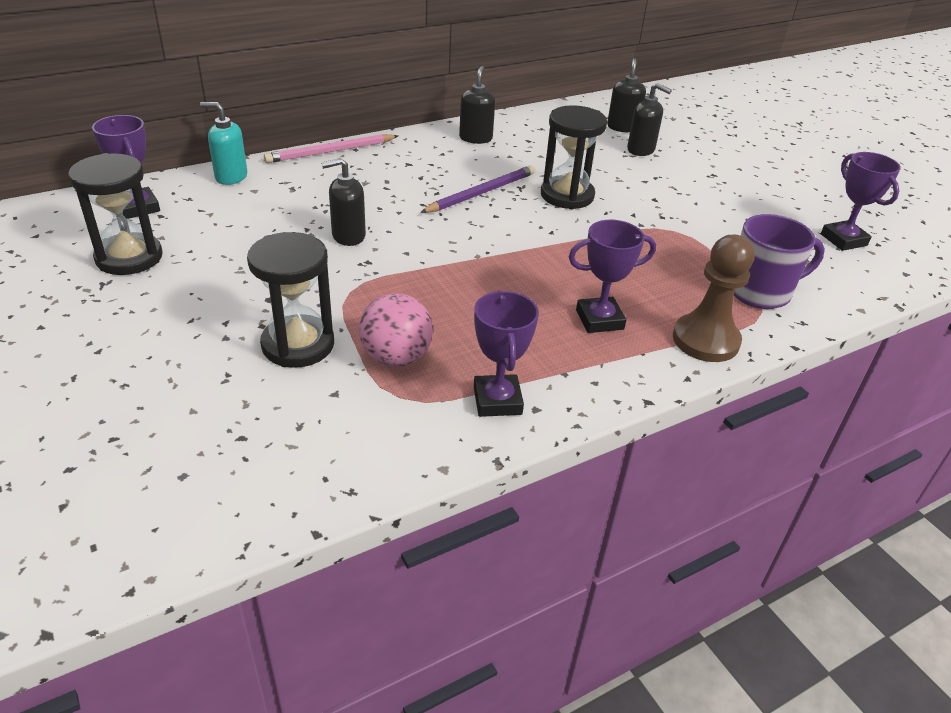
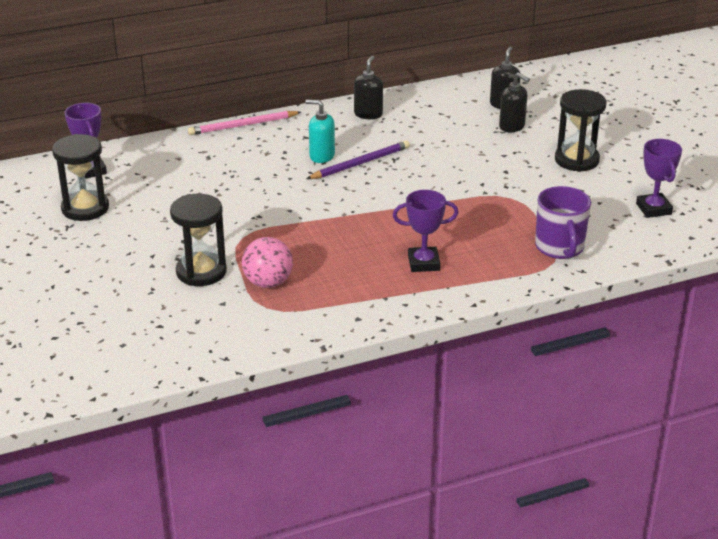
camera: 10 degrees right, 5 degrees down
(231, 177) = (161, 146): turquoise soap dispenser -> turquoise soap dispenser (321, 156)
(348, 236) = (247, 196): black soap dispenser -> none
(497, 400) = (332, 312): purple trophy -> none
(567, 195) = (431, 167): black hourglass -> black hourglass (576, 160)
(705, 340) = (499, 280): brown pawn -> none
(760, 292) = (560, 247): purple mug -> purple mug turned 90 degrees clockwise

